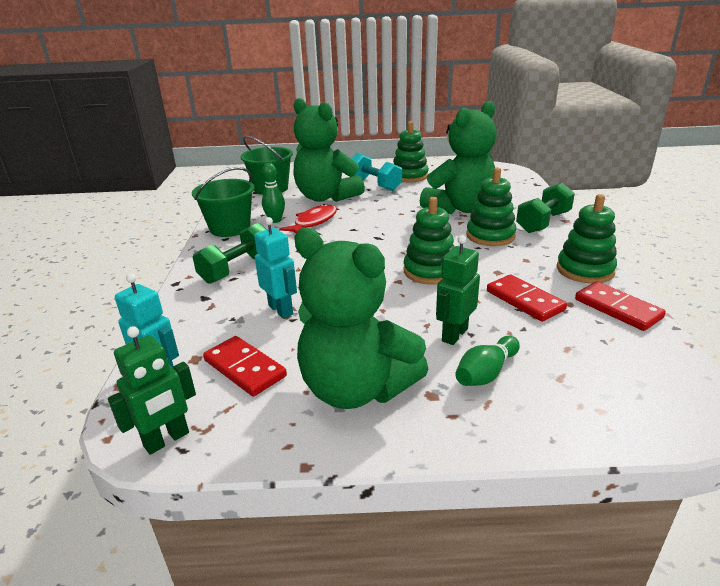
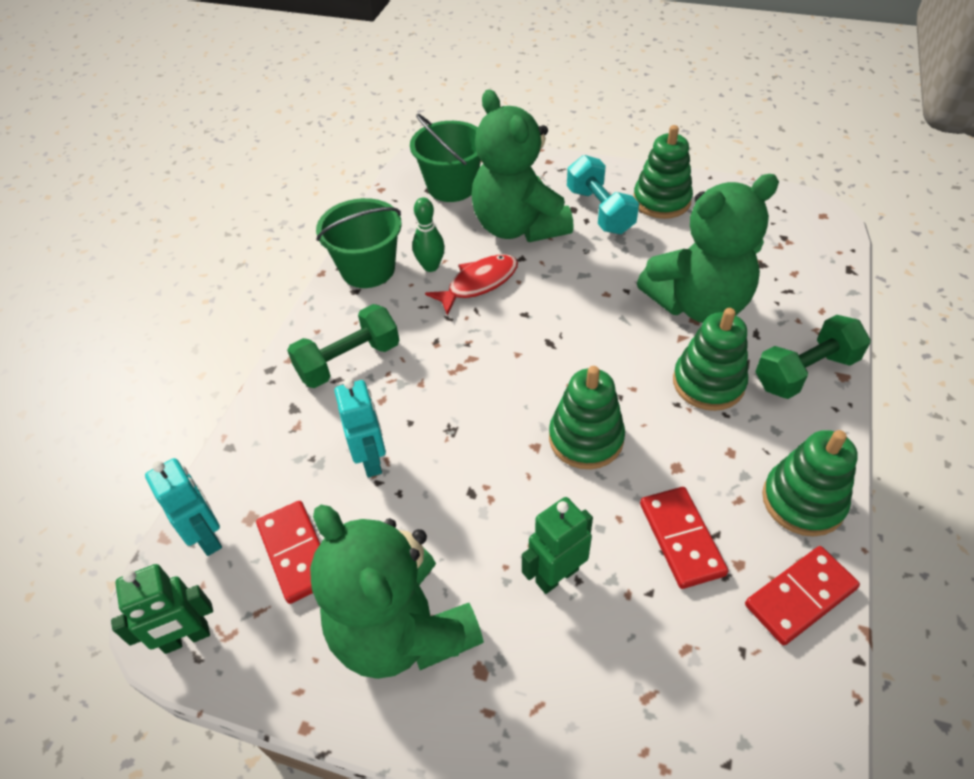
camera: 20 degrees right, 20 degrees up
(486, 373) = (561, 657): green bowling pin -> none
(617, 309) = (800, 596): red domino -> red domino turned 75 degrees clockwise

